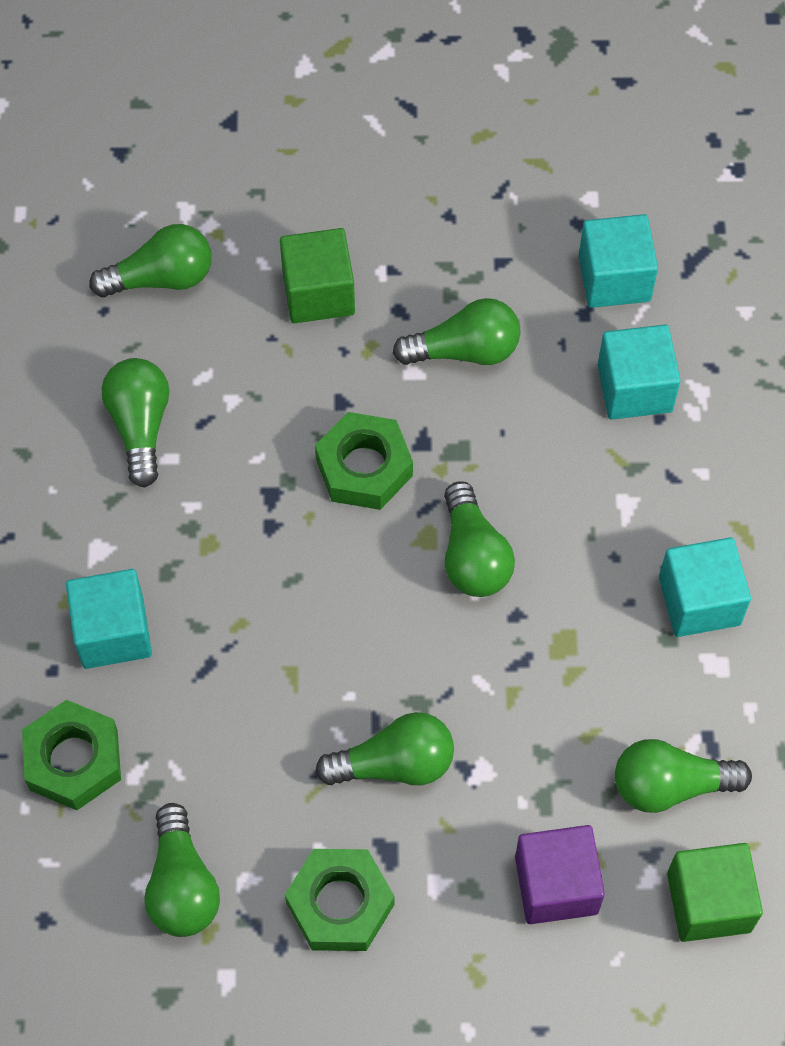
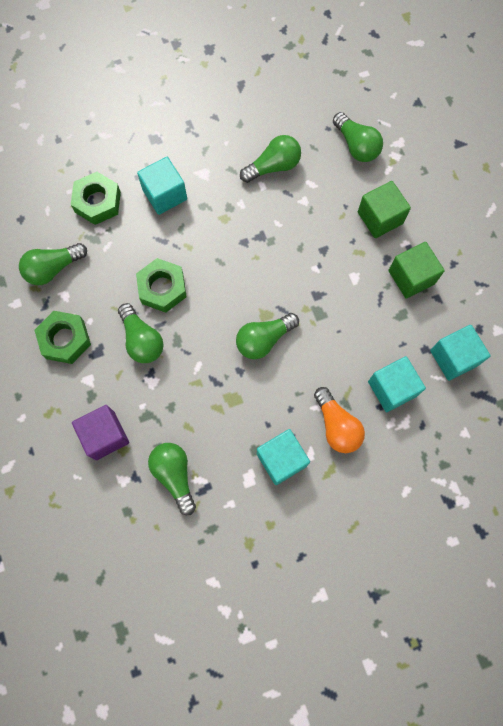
camera: 70 degrees right, 10 degrees up
(364, 467) = (292, 273): green nut -> green nut (162, 288)
(465, 350) = (377, 297): green light bulb -> none
(669, 494) = (337, 426): none -> orange light bulb
(709, 902) = (119, 513): green cube -> green cube (411, 277)

